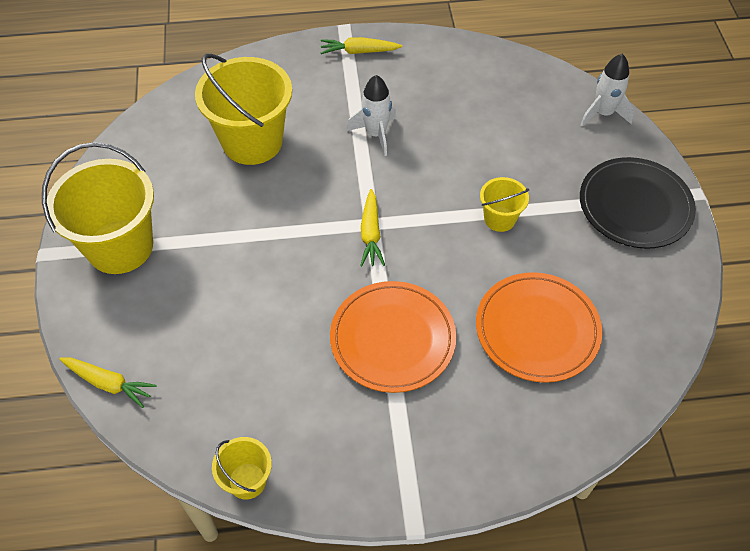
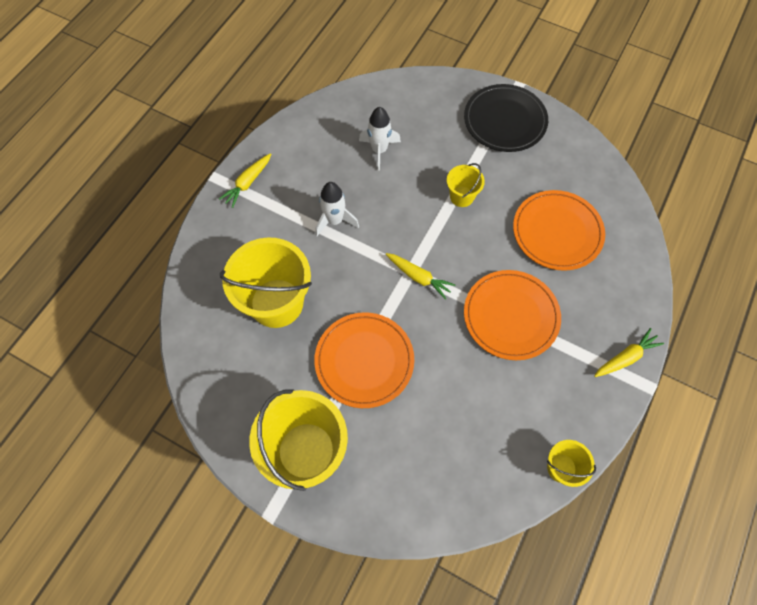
camera: 55 degrees left, 10 degrees up
(108, 383) = (426, 522): yellow carrot -> yellow carrot (625, 357)
(243, 240) = (364, 361): none -> orange plate
(603, 113) = (422, 85): white rocket -> white rocket (379, 150)

